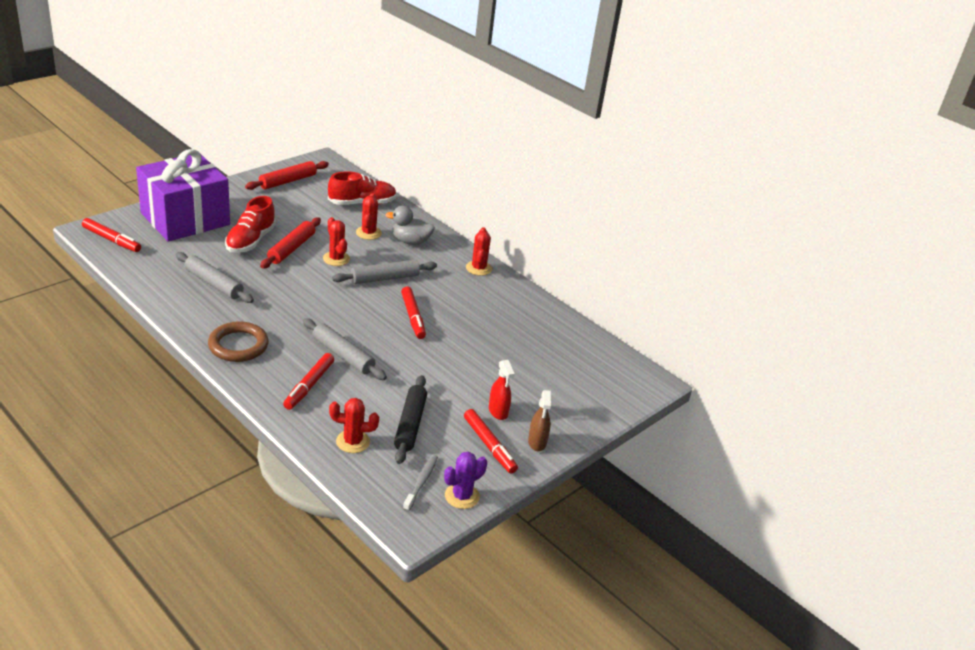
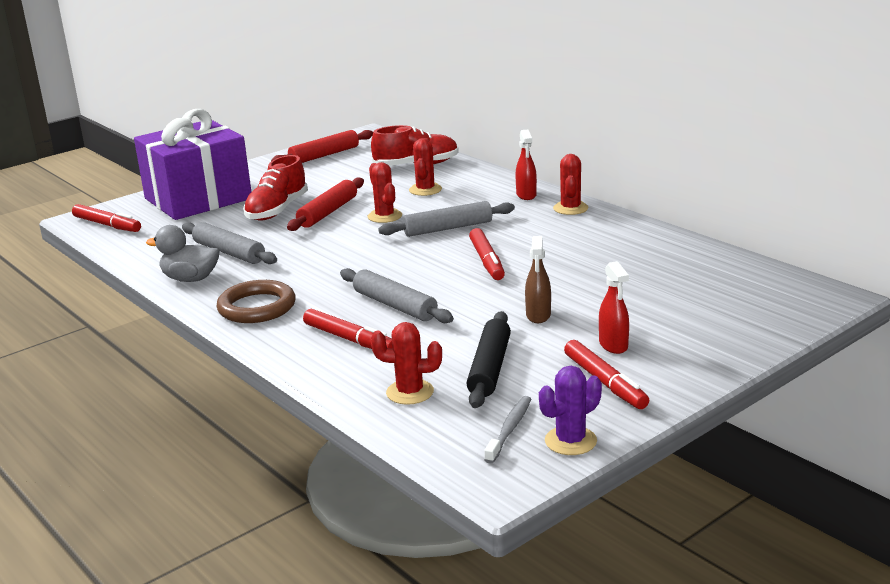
camera: 10 degrees right, 10 degrees down
(309, 386) = (349, 339): red marker -> red marker turned 75 degrees counterclockwise
(410, 241) = (479, 192): grey duck -> grey duck (190, 279)
(446, 249) = (526, 195): none -> red spray bottle
(537, 442) = (674, 374): brown spray bottle -> brown spray bottle (538, 315)

